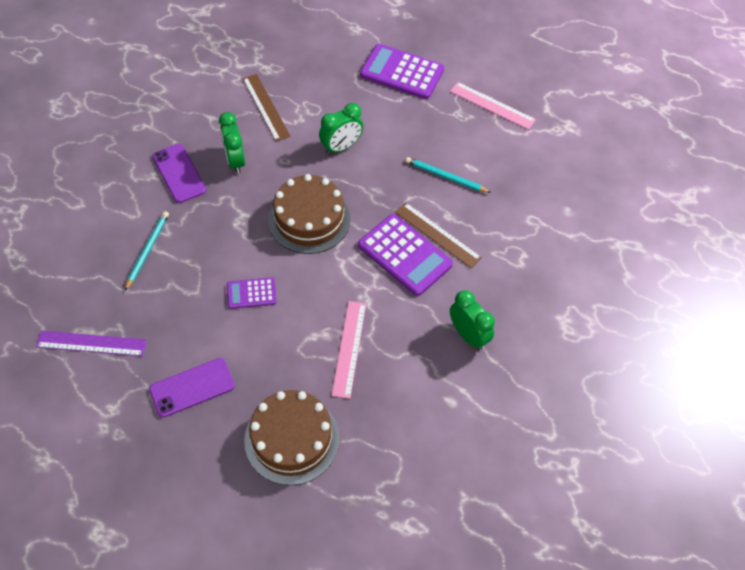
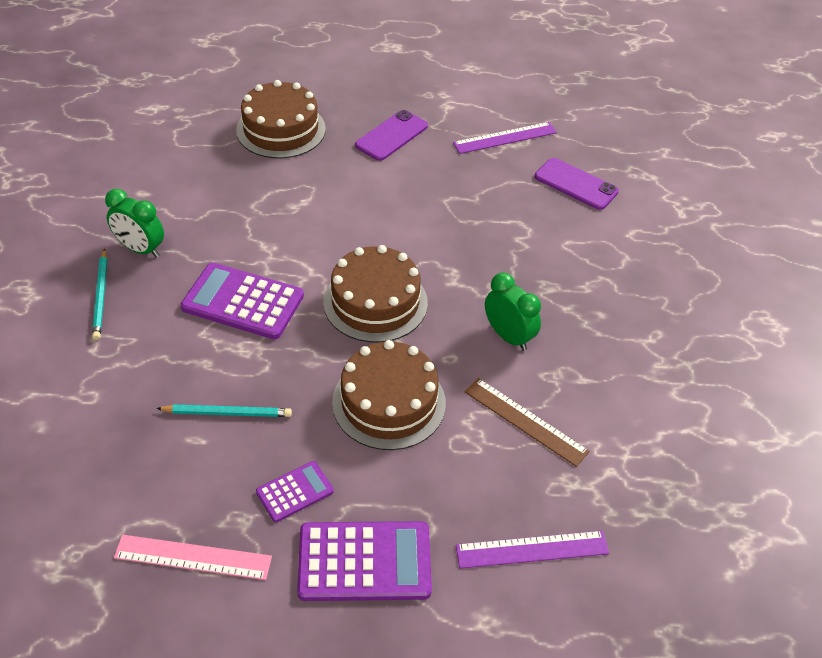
camera: 155 degrees right, 10 degrees down
(147, 250) = (523, 218): turquoise pencil -> turquoise pencil (101, 296)
(179, 173) = (560, 300): purple phone -> purple phone (576, 184)
(251, 293) = (390, 215): purple calculator -> purple calculator (295, 492)
(311, 47) = (532, 550): none -> purple ruler
(341, 147) = (389, 402): green clock -> brown cake
(349, 348) = (263, 202): pink ruler -> none
(437, 235) = (211, 336): brown ruler -> none

